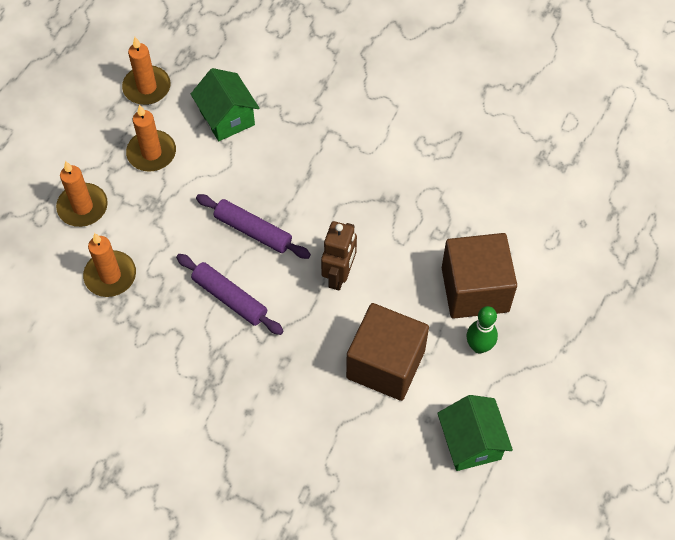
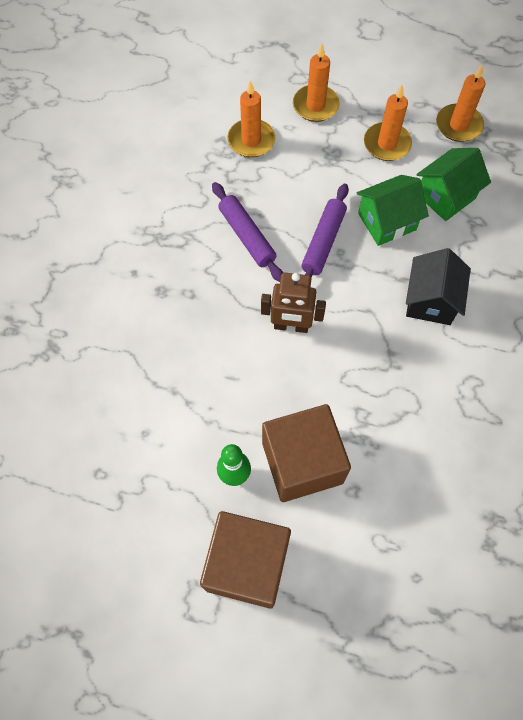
camera: 80 degrees right, 5 degrees up
(230, 298) = (247, 236): purple rolling pin -> purple rolling pin turned 60 degrees counterclockwise
(336, 156) = (431, 301): none -> black house
(385, 364) = (199, 384): brown cube -> brown cube (247, 564)
(471, 442) = (124, 479): green house -> green house (387, 221)

